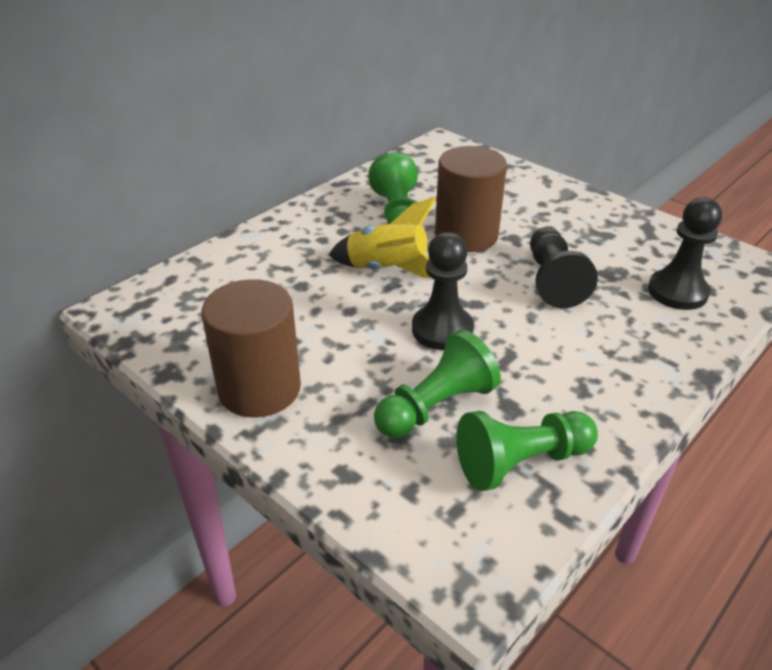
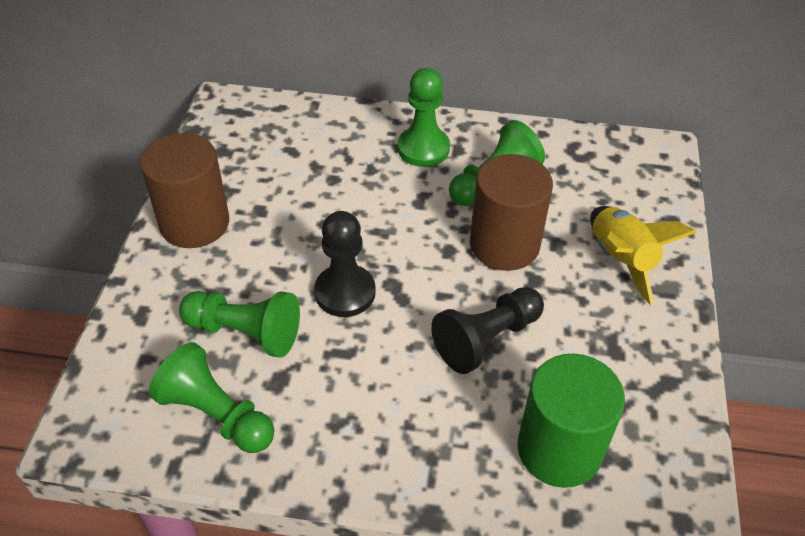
camera: 55 degrees right, 10 degrees up
(322, 228) = (423, 148): none -> green pawn
(387, 270) = (399, 218): yellow rocket -> yellow rocket (621, 260)
(677, 292) = (559, 449): black pawn -> green cylinder

